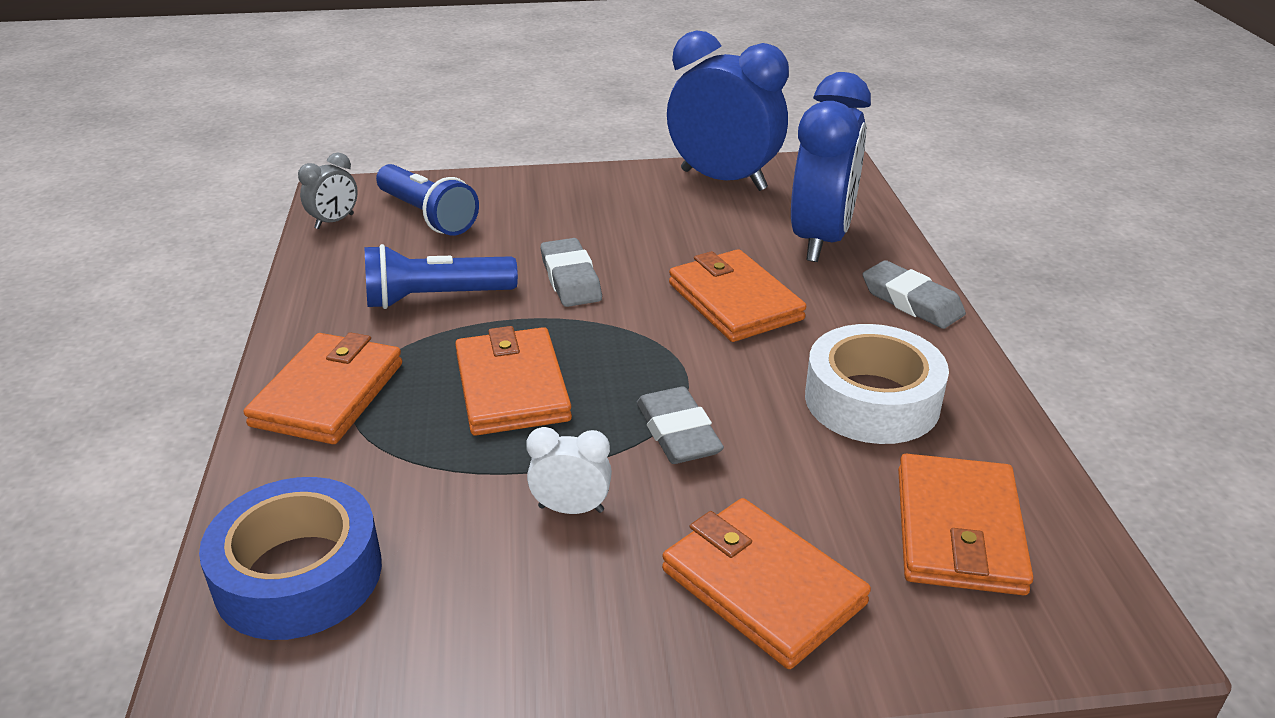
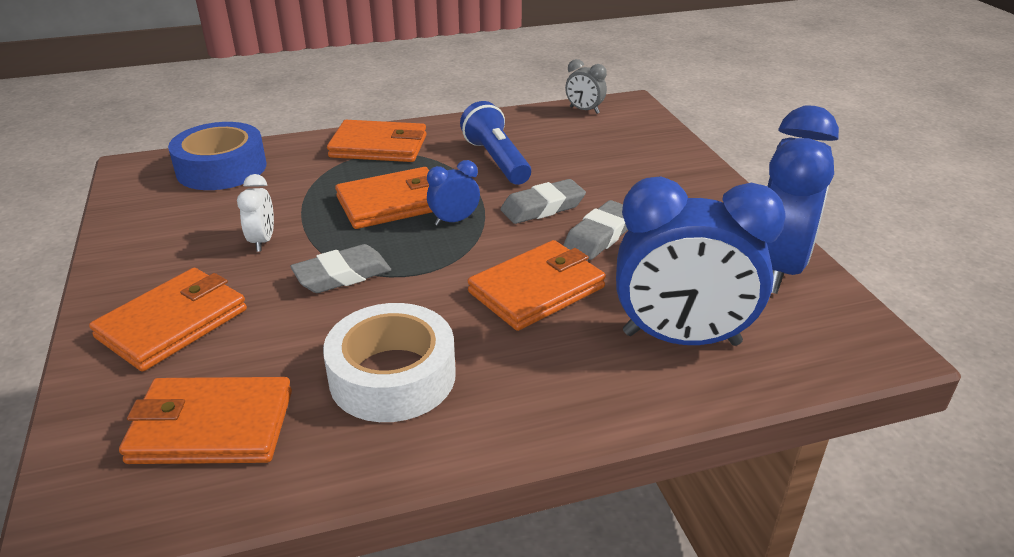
camera: 80 degrees right, 0 degrees up
(428, 216) = (611, 139): blue flashlight -> none
(577, 341) = (454, 221): none -> blue clock
(911, 301) = (576, 407): grey eraser -> grey eraser (600, 236)

